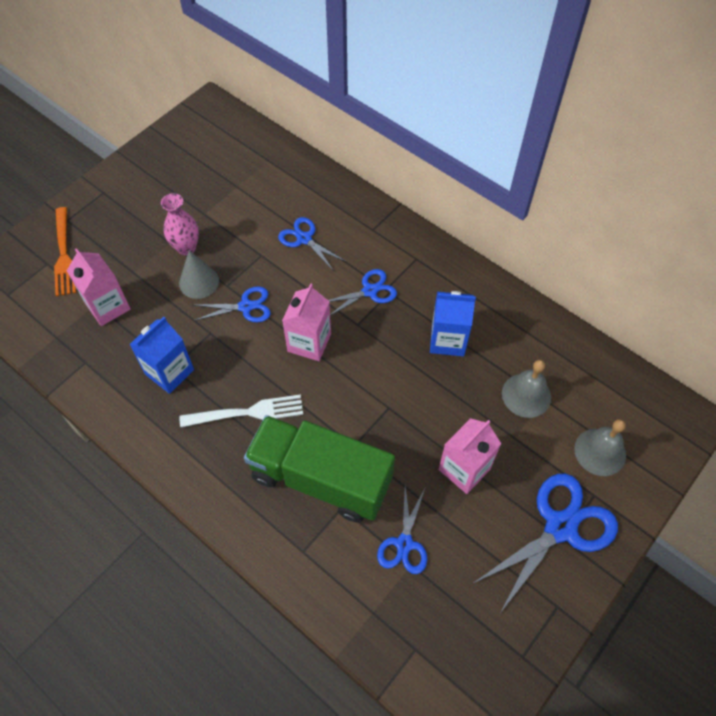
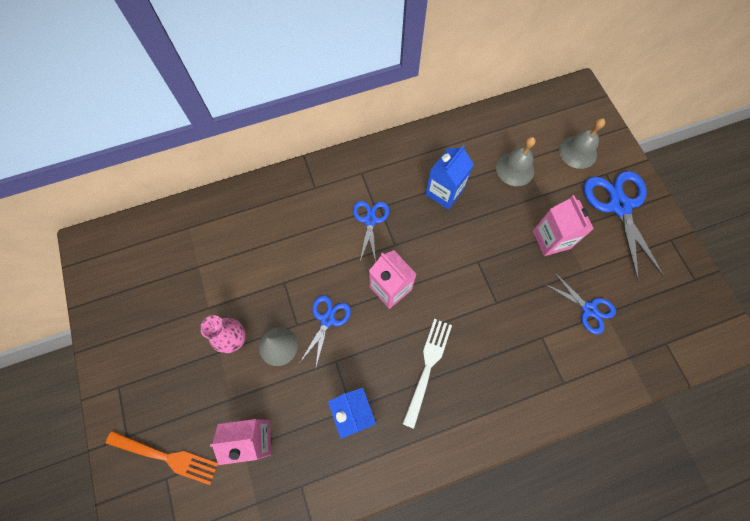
camera: 60 degrees left, 10 degrees up
(304, 239) = (290, 241): blue scissors -> none
(320, 478) = (512, 340): green truck -> none

